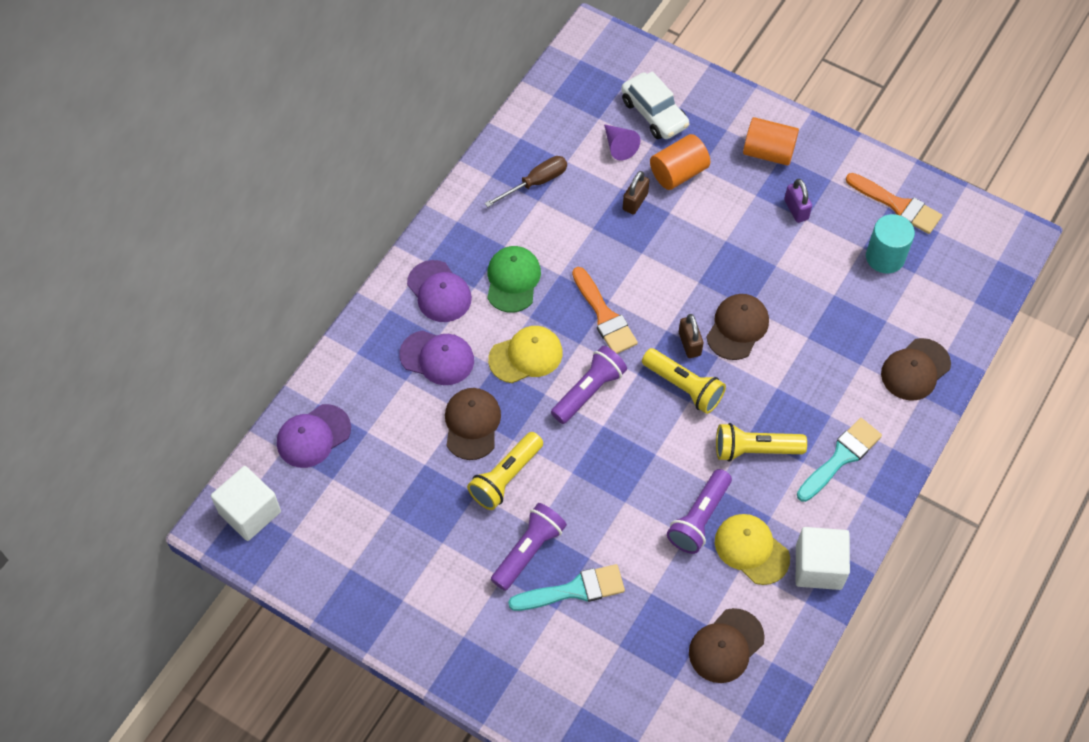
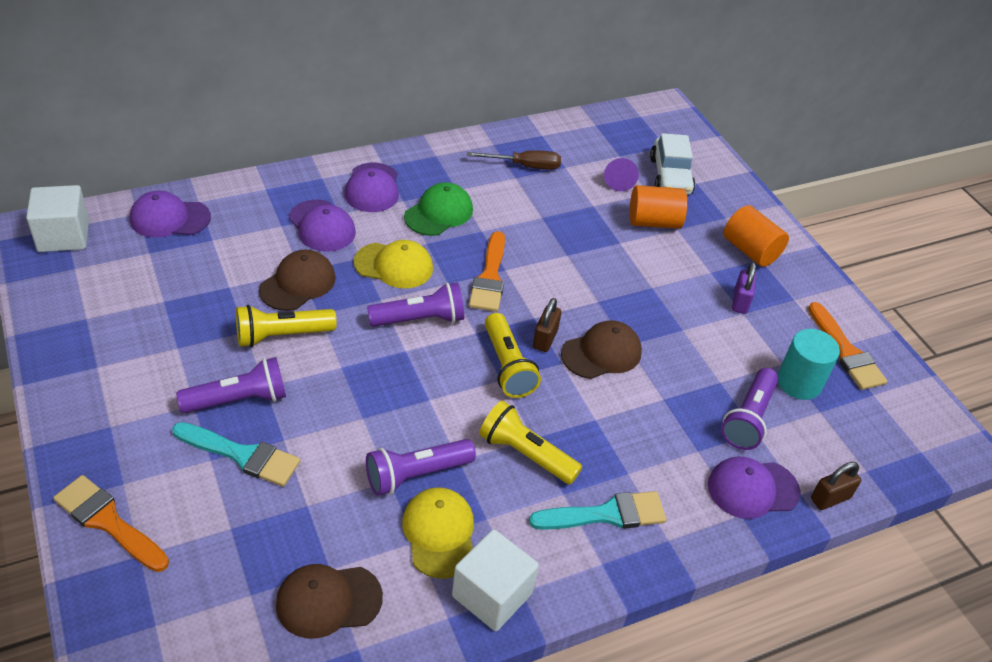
camera: 30 degrees right, 15 degrees down
(537, 701) = (108, 522): none -> orange brush
(635, 202) = (596, 220): brown padlock -> brown padlock (830, 498)
(874, 313) = (748, 419): none -> purple flashlight
(915, 370) = (752, 489): brown cap -> purple cap

